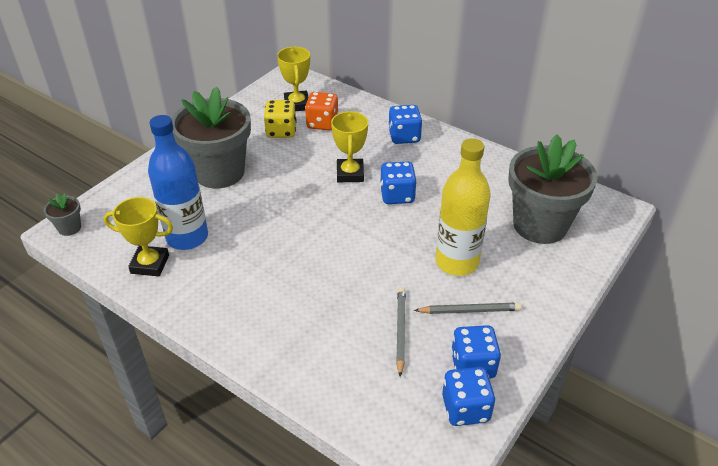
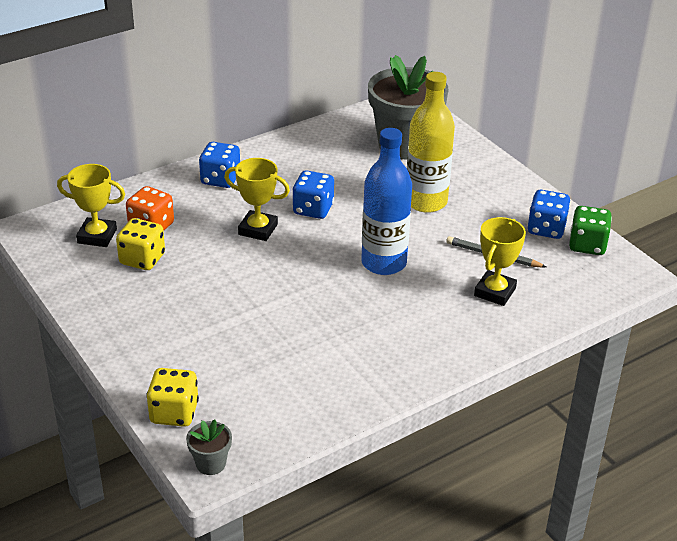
camera: 70 degrees left, 5 degrees down
(118, 195) = (174, 413): none -> yellow dice
(150, 264) = (318, 401): yellow trophy -> yellow trophy (495, 292)
(187, 237) = (289, 365): blue bottle -> blue bottle (383, 263)
(219, 172) = (187, 321): grey flower pot -> none
(465, 408) = (587, 245): blue dice -> green dice
(469, 310) = (487, 212): grey pencil -> none

